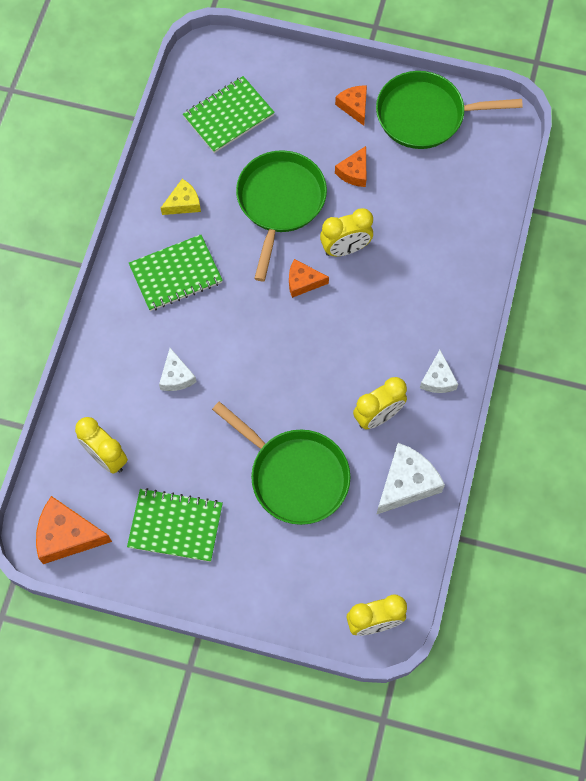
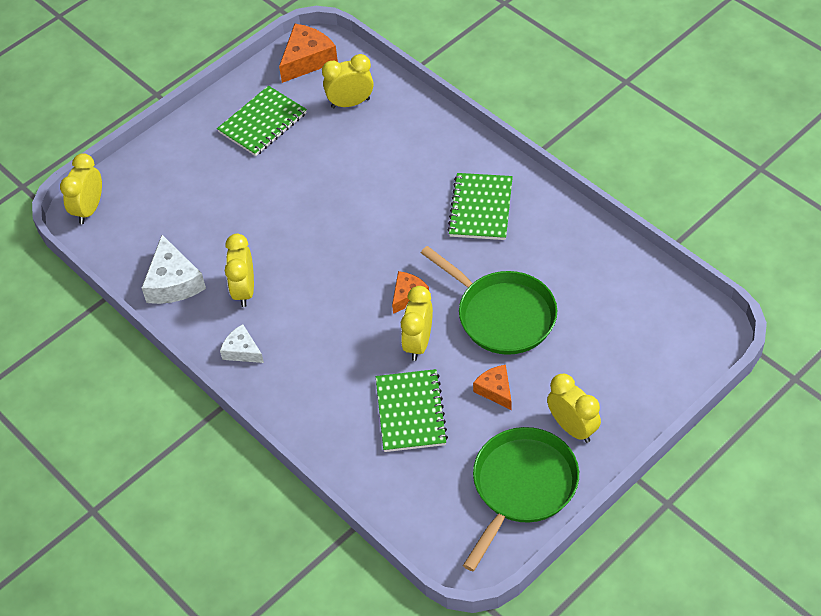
camera: 125 degrees right, 15 degrees down
(176, 376) = (385, 171): white cheese -> none
(183, 203) = (550, 242): yellow cheese -> none
(228, 116) = (626, 316): green notebook -> green notebook (410, 412)
(295, 476) = (240, 212): green pan -> none
(354, 106) = (572, 427): orange cheese -> yellow clock

